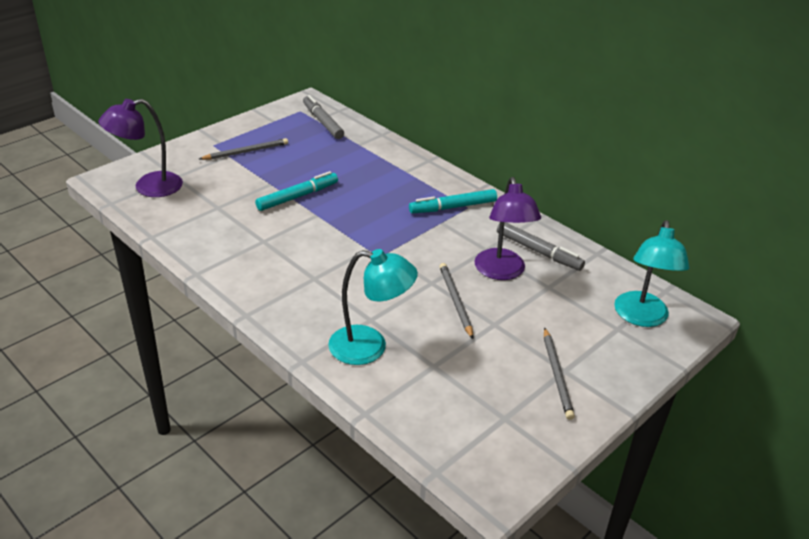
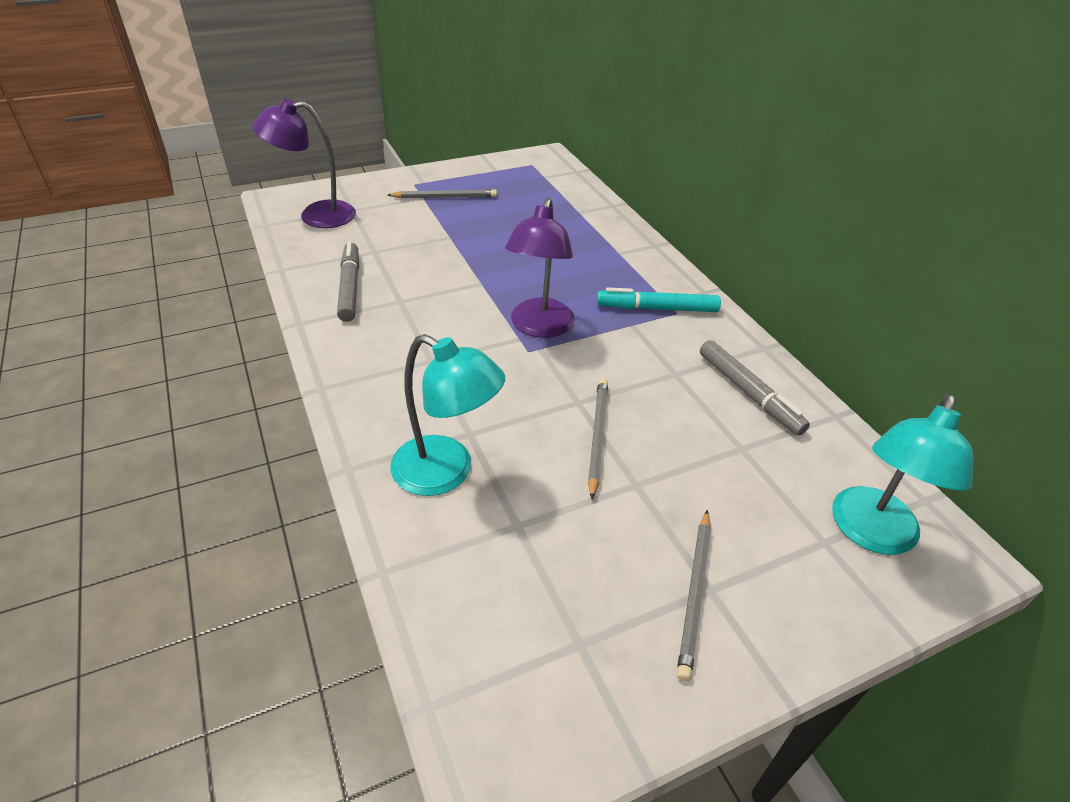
camera: 20 degrees right, 5 degrees up
(297, 197) = (471, 257): turquoise marker -> none
(323, 122) = (550, 180): grey marker -> grey marker (350, 287)
(501, 272) = (682, 410): purple lamp -> purple lamp (539, 327)

